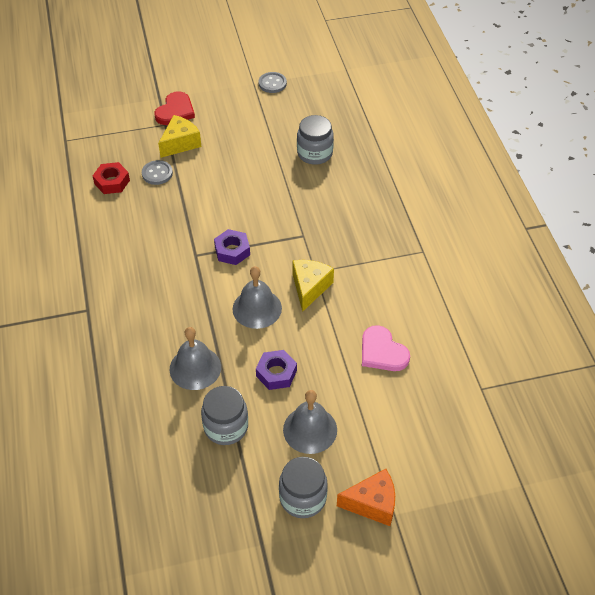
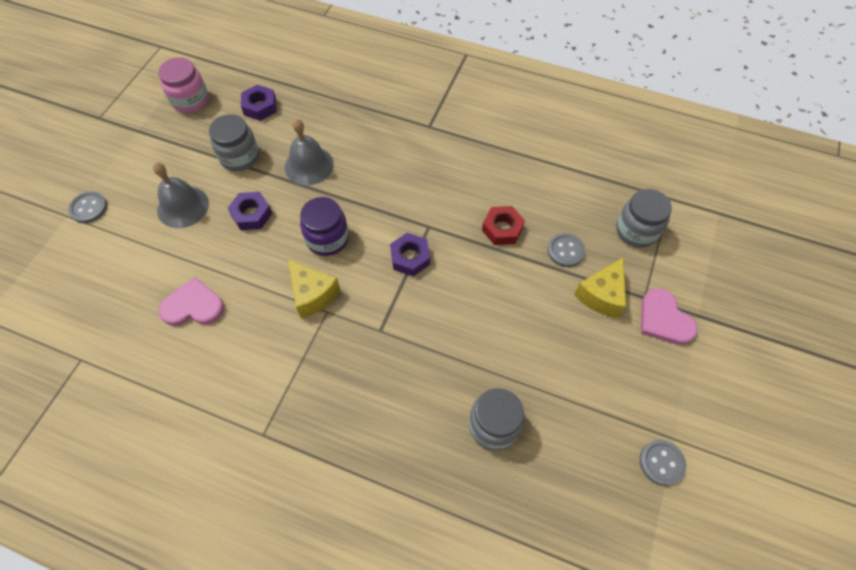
camera: 125 degrees right, 10 degrees up
(112, 182) = (578, 208): red nut -> red nut (502, 229)
(154, 456) = (260, 107): none -> purple nut
(175, 111) = (664, 319): red heart -> pink heart
(180, 143) = (601, 295): yellow cheese -> yellow cheese turned 45 degrees clockwise
(189, 527) = (190, 100): none -> pink jar
(257, 308) = (327, 239): grey bell -> purple jar
(303, 498) = (140, 170): grey jar -> grey jar (636, 231)
(372, 504) = (89, 208): orange cheese -> grey button

